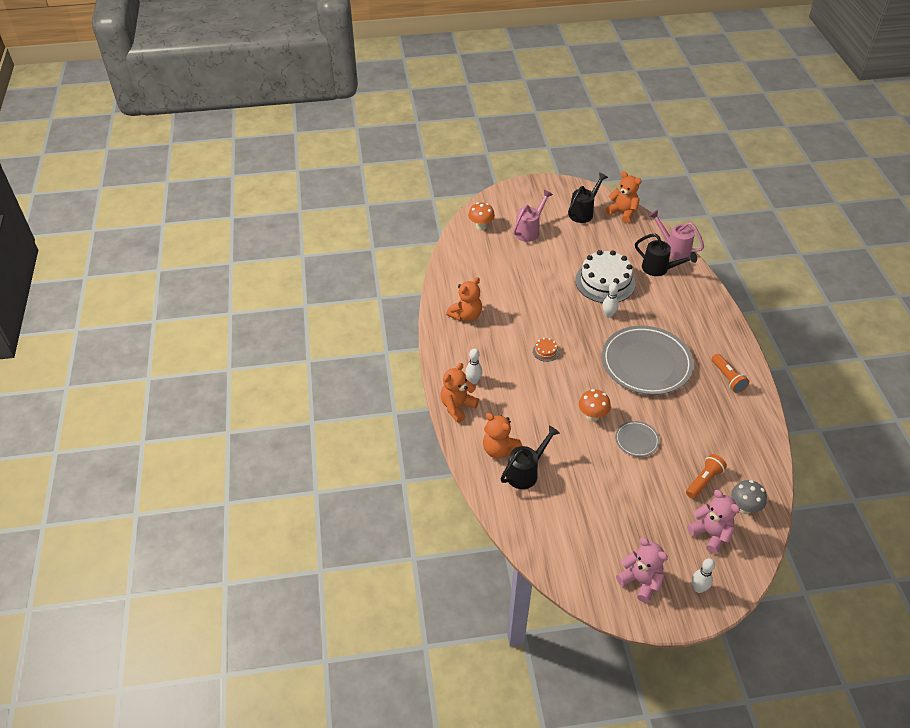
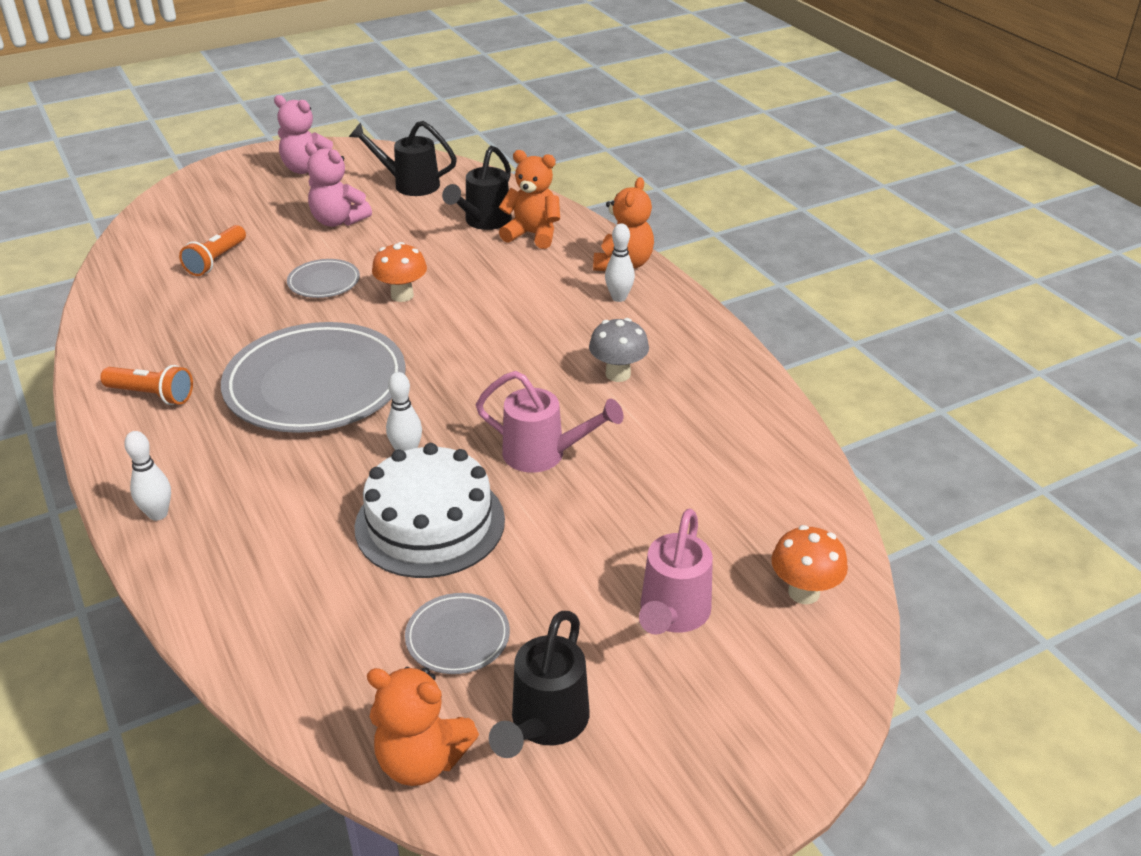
camera: 160 degrees right, 10 degrees down
(466, 315) = (697, 386): orange teddy bear -> none
(545, 351) = (514, 362): orange cake -> none
(604, 241) = (457, 637): none -> grey plate
(659, 269) = (295, 592): black watering can -> black watering can (409, 184)
(673, 249) = (254, 666): pink watering can -> pink watering can (544, 455)
(698, 588) = (233, 176): white bowling pin -> white bowling pin (158, 514)
(710, 534) = (212, 217): pink teddy bear -> pink teddy bear (338, 221)
(727, 378) = (152, 395): orange flashlight -> orange flashlight turned 150 degrees clockwise
(744, 508) = (158, 246): grey mushroom -> grey mushroom (618, 374)

